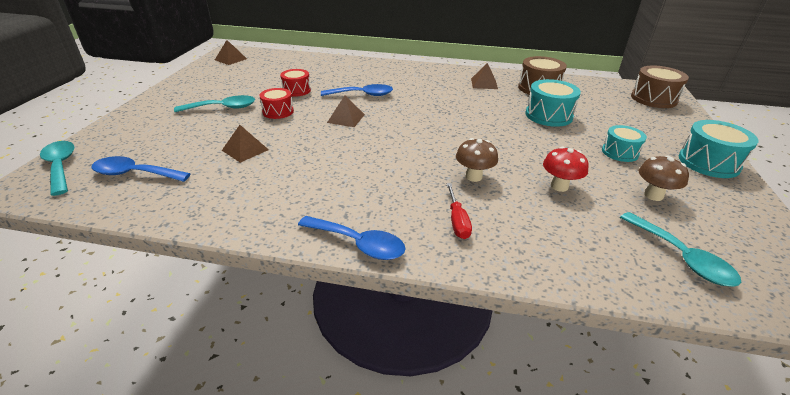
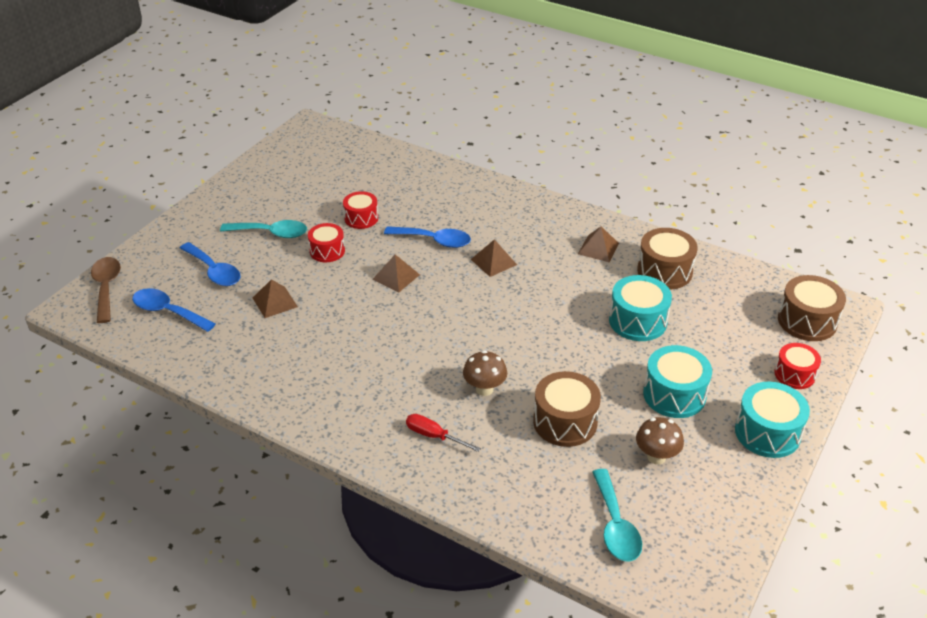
camera: 20 degrees right, 5 degrees up
(60, 166) = (106, 288): turquoise spoon -> brown spoon
(231, 59) = (305, 143): brown pyramid -> brown pyramid (493, 262)
(358, 244) = (333, 436): blue spoon -> blue spoon (214, 271)
(457, 221) = (434, 436): red screwdriver -> red screwdriver turned 105 degrees clockwise
(559, 186) = (565, 422): red mushroom -> brown drum
(620, 152) = (674, 395): turquoise drum -> turquoise drum, size x1.52
(682, 126) = (794, 374): none -> red drum

